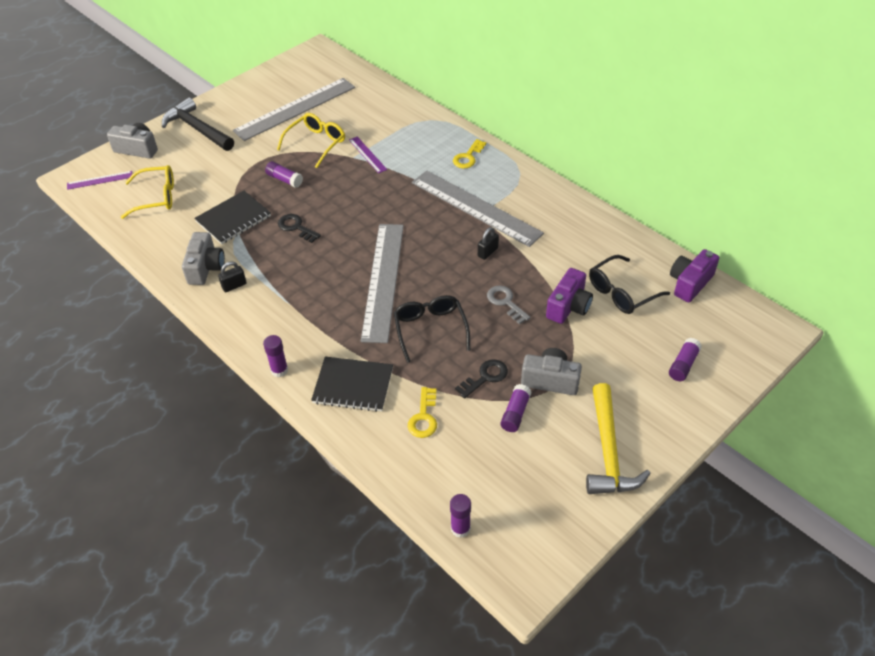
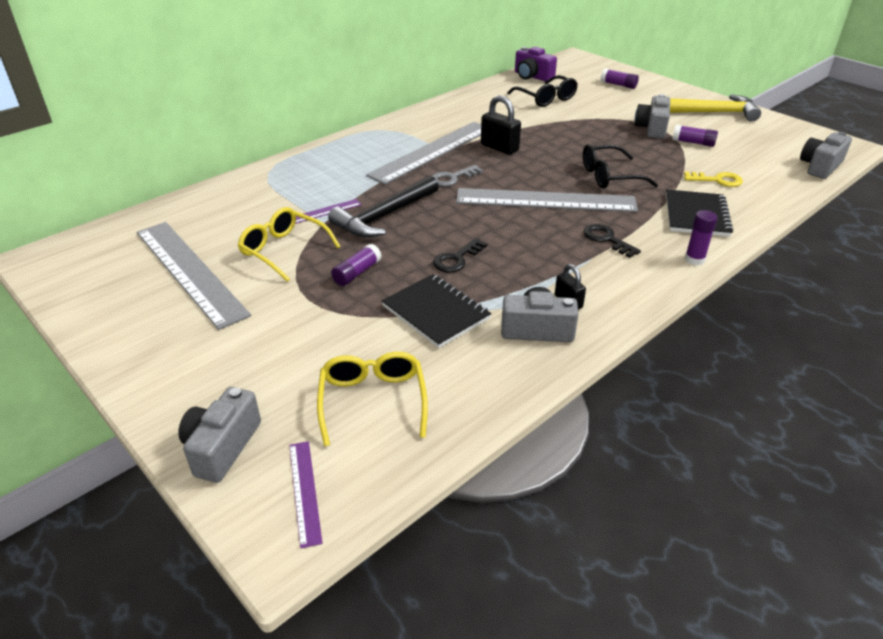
camera: 90 degrees left, 10 degrees down
(197, 129) = (193, 372): black hammer -> black hammer (384, 216)
(460, 528) = (820, 166): purple glue stick -> grey camera
(468, 157) = (347, 153): yellow key -> none
(485, 377) = (659, 153): black key -> black key (606, 239)
(487, 252) = (499, 148): black padlock -> black padlock, size x1.66
(505, 302) = (566, 142): grey key -> grey key (452, 178)
(569, 306) = (566, 118): purple camera -> none

